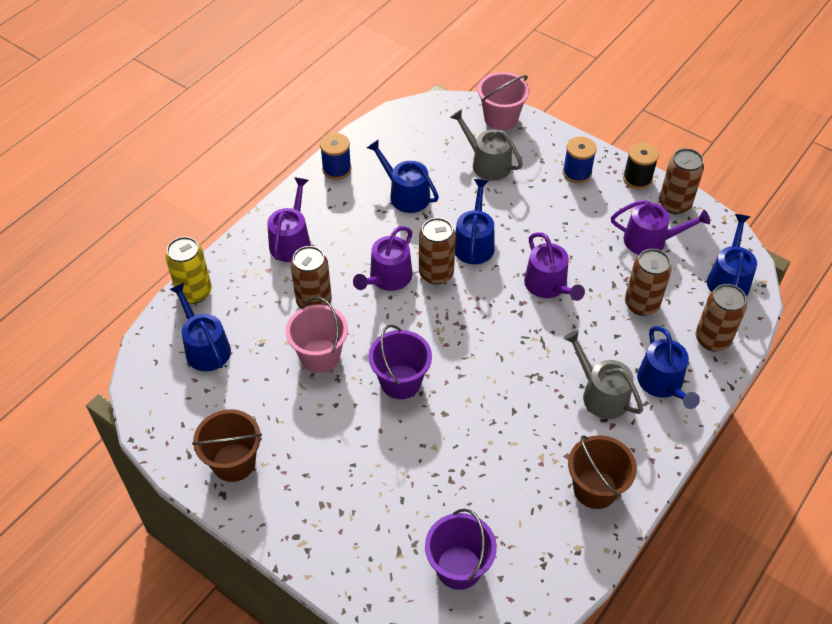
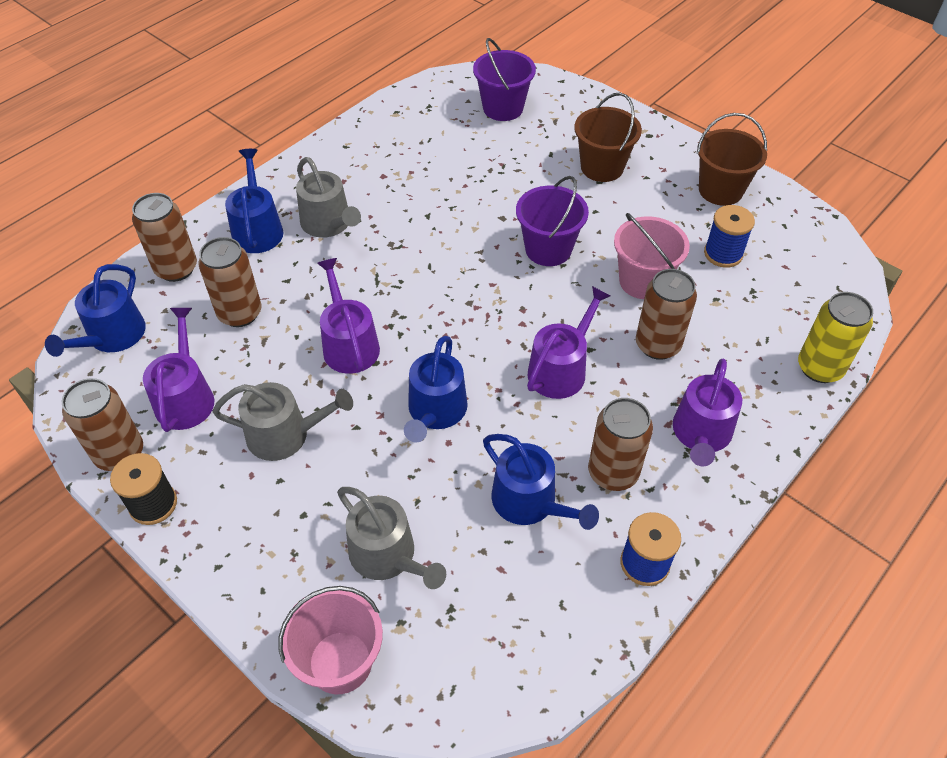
camera: 175 degrees left, 0 degrees up
(205, 347) = (784, 299): blue watering can -> none
(436, 273) = (495, 371): brown can -> brown can (613, 472)
(572, 222) = (285, 435): none -> grey watering can
(577, 173) = (245, 523): blue spool -> blue spool (723, 254)
(595, 489) = (365, 150): brown bucket -> brown bucket (602, 167)
(650, 240) = (186, 397): purple watering can -> purple watering can turned 75 degrees clockwise

